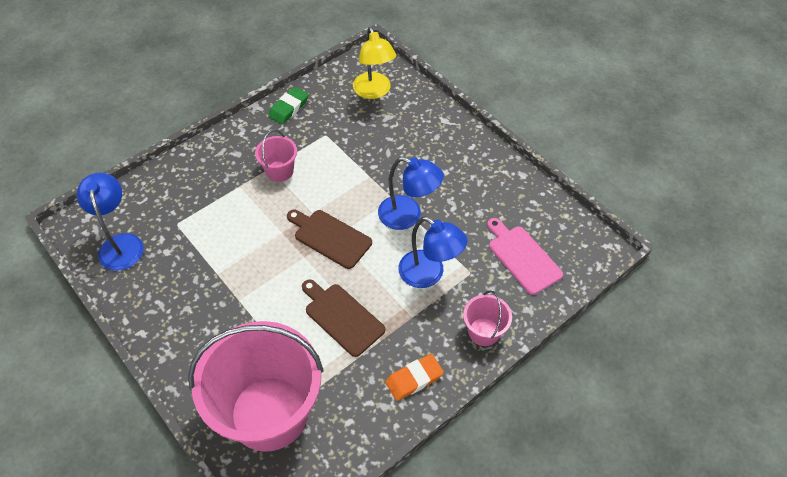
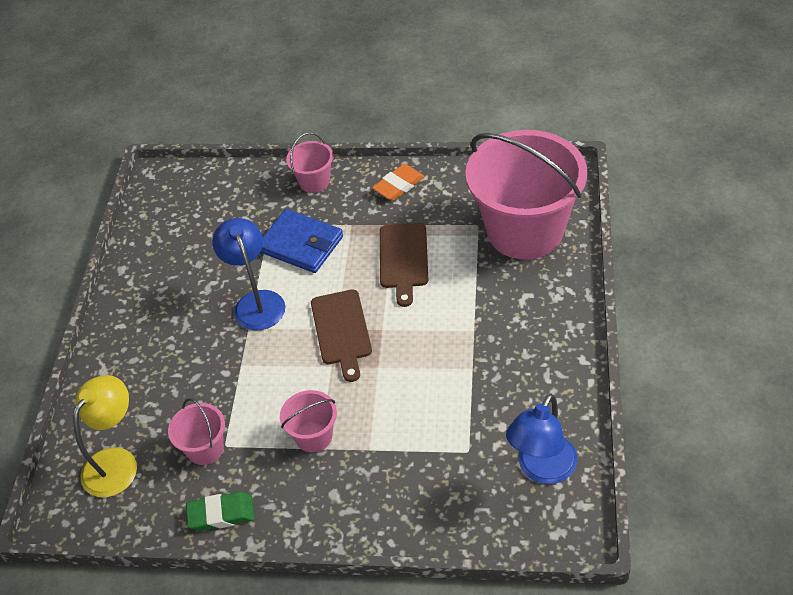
camera: 130 degrees left, 5 degrees down
(334, 126) = (205, 448): none -> pink bucket
(414, 379) = (398, 185): orange eraser -> orange eraser turned 60 degrees counterclockwise
(429, 274) = (301, 244): blue lamp -> blue wallet
(522, 257) = (218, 209): pink cutting board -> none

